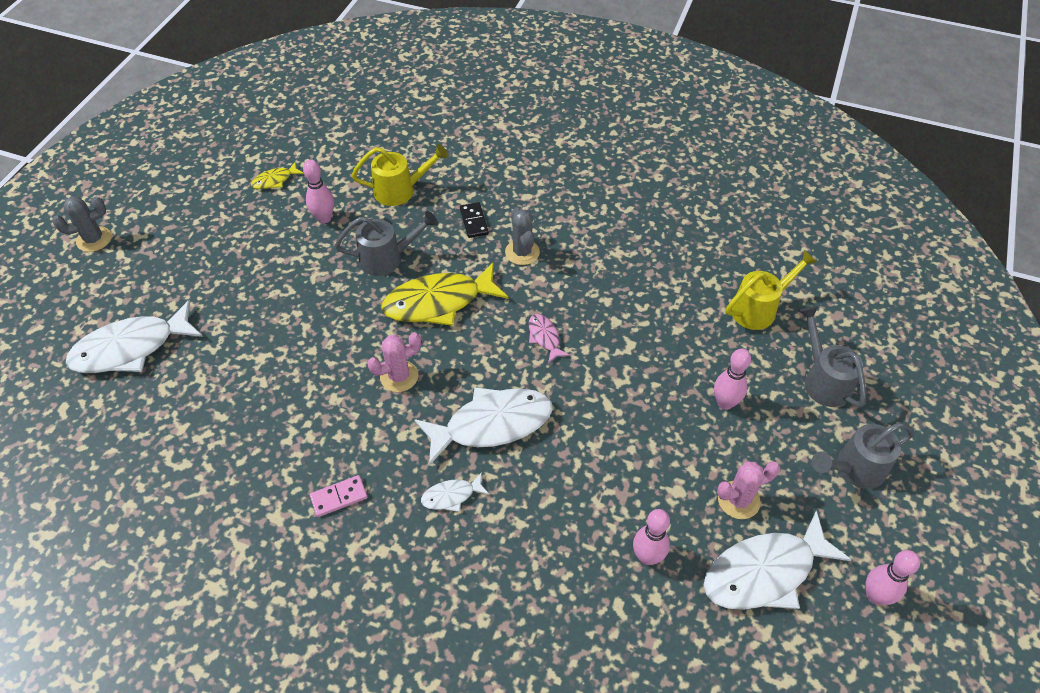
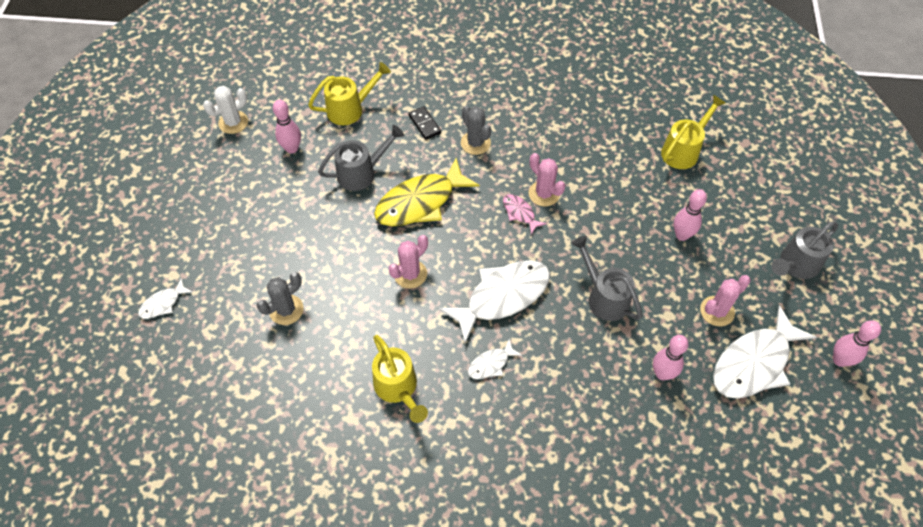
camera: 15 degrees left, 5 degrees up
(94, 239) = (86, 212): grey cactus -> grey cactus (286, 310)
(131, 348) = (163, 303): white fish -> white fish, size x0.47
(275, 180) = (233, 122): yellow fish -> white cactus
(339, 497) = (398, 388): pink domino -> yellow watering can
(579, 322) = (544, 194): none -> pink cactus
(823, 380) = (751, 199): grey watering can -> grey watering can (604, 297)

